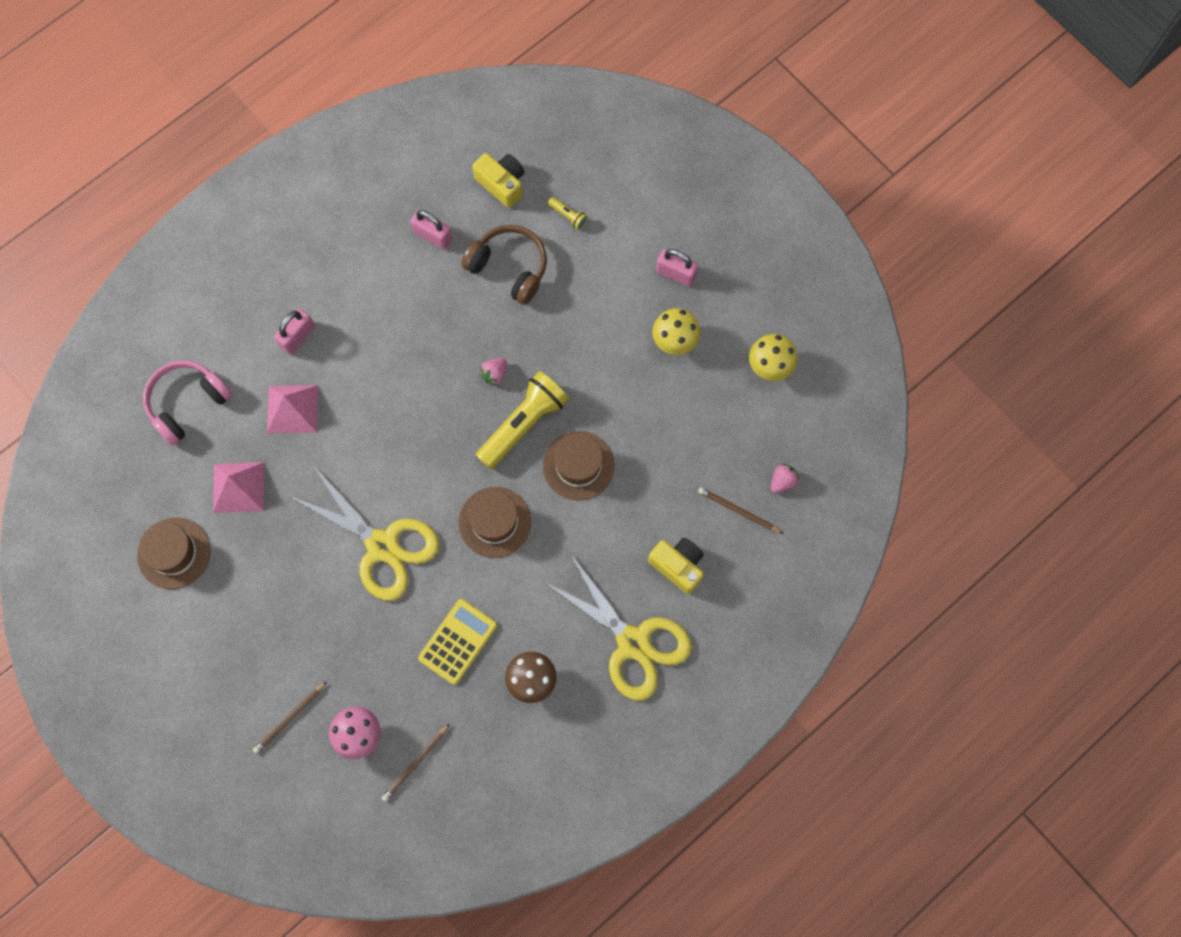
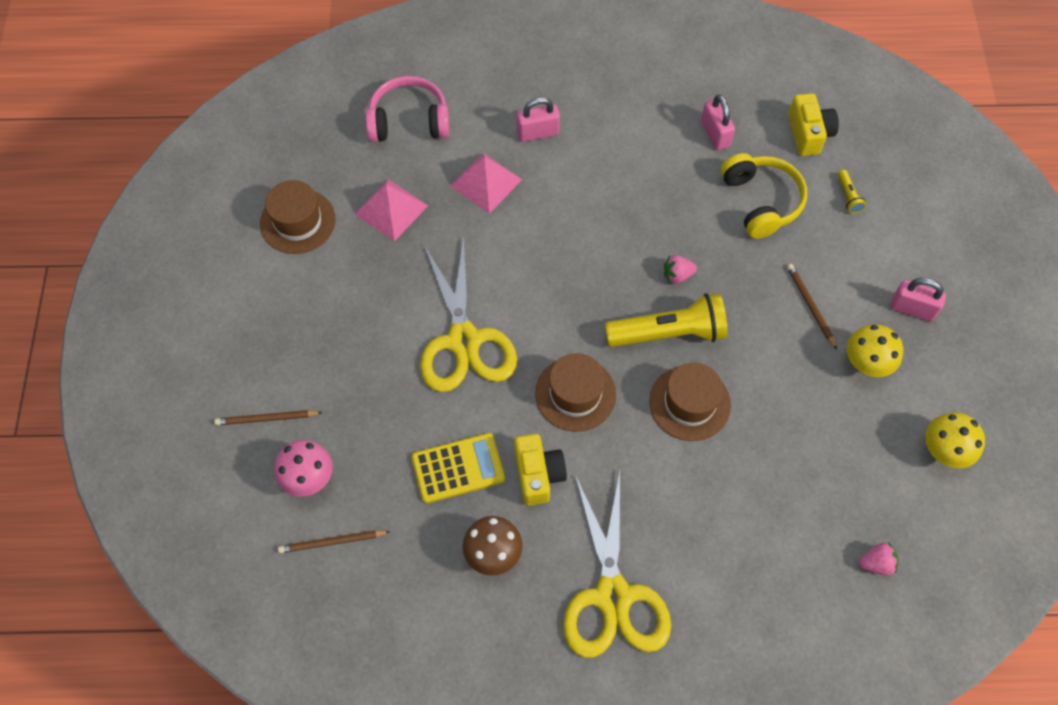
camera: 40 degrees right, 10 degrees down
(509, 268) = (761, 201): brown headphones -> yellow headphones
(676, 274) = (912, 309): pink padlock -> pink padlock turned 45 degrees counterclockwise
(678, 566) = (711, 561): yellow camera -> yellow camera (538, 475)
(738, 511) = (810, 556): brown pencil -> brown pencil (810, 306)

